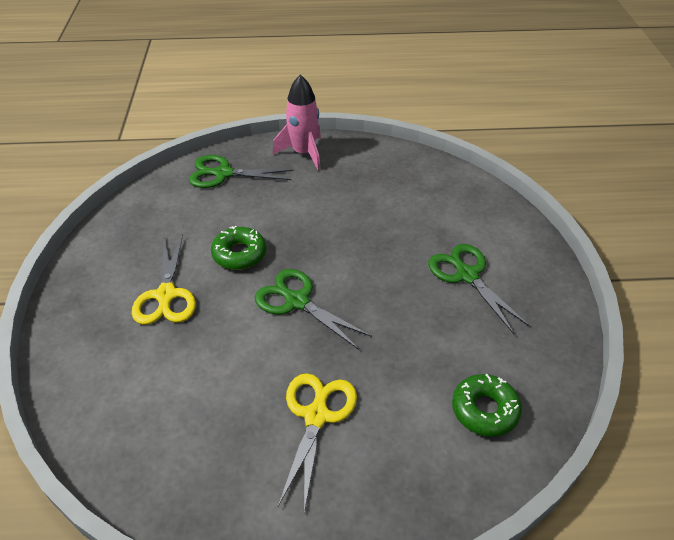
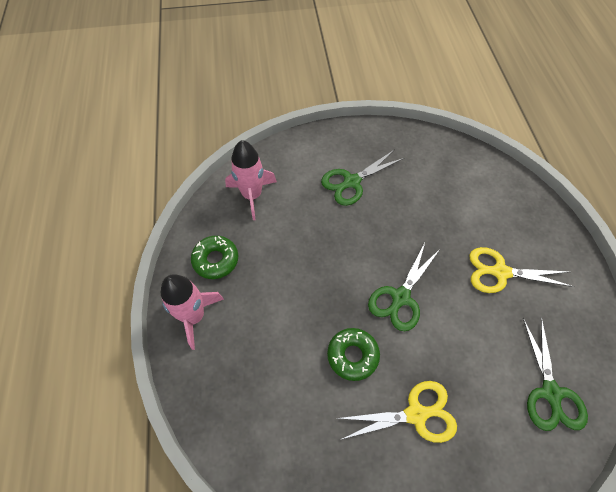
camera: 95 degrees left, 15 degrees up
(222, 173) = (229, 399): green scissors -> green scissors (551, 394)
(442, 190) = (252, 195): none -> pink rocket
(484, 410) = (466, 178): green donut -> green donut (216, 260)

